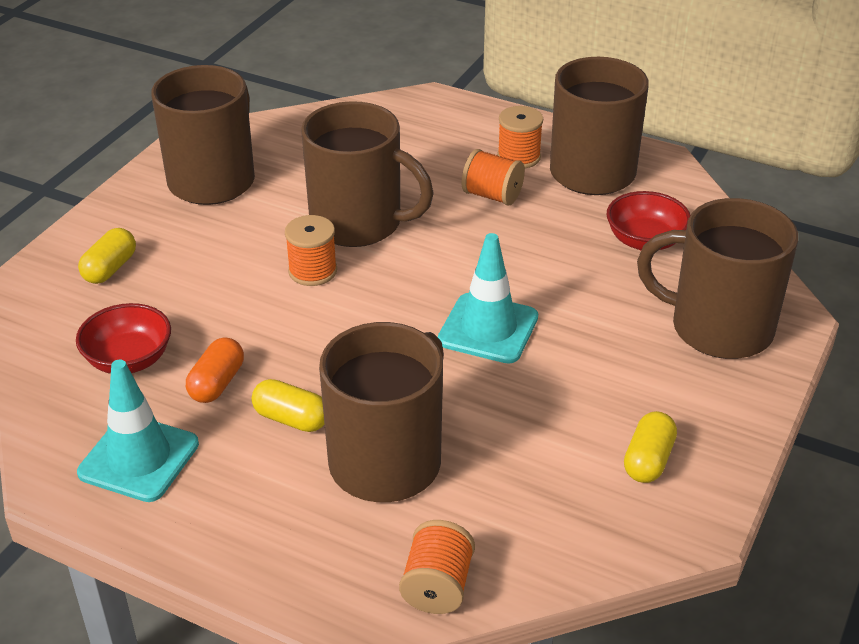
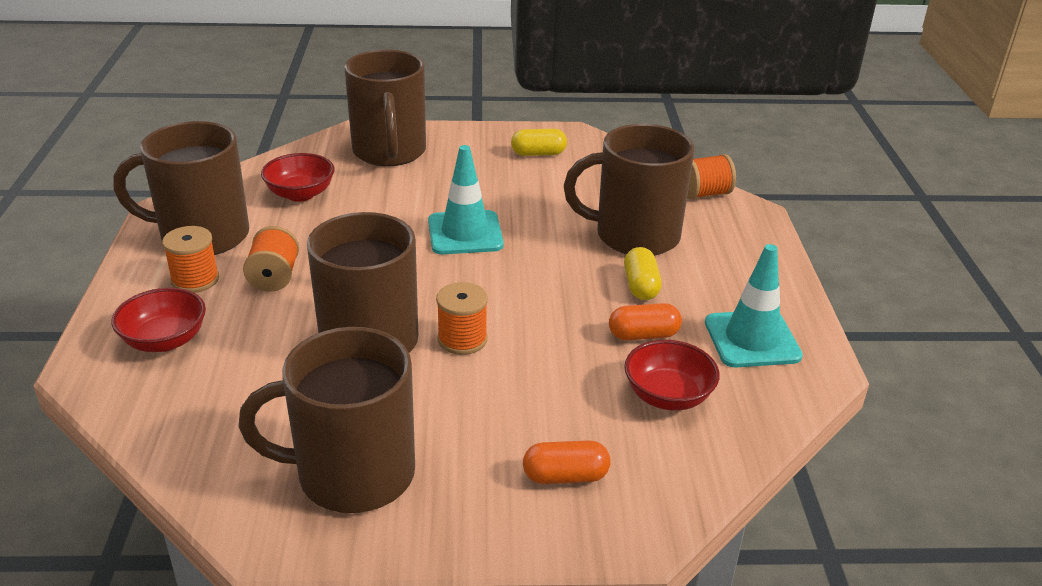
camera: 120 degrees left, 5 degrees down
(110, 268) = (565, 476): yellow capsule -> orange capsule
(439, 132) = (165, 340): none -> red bowl

